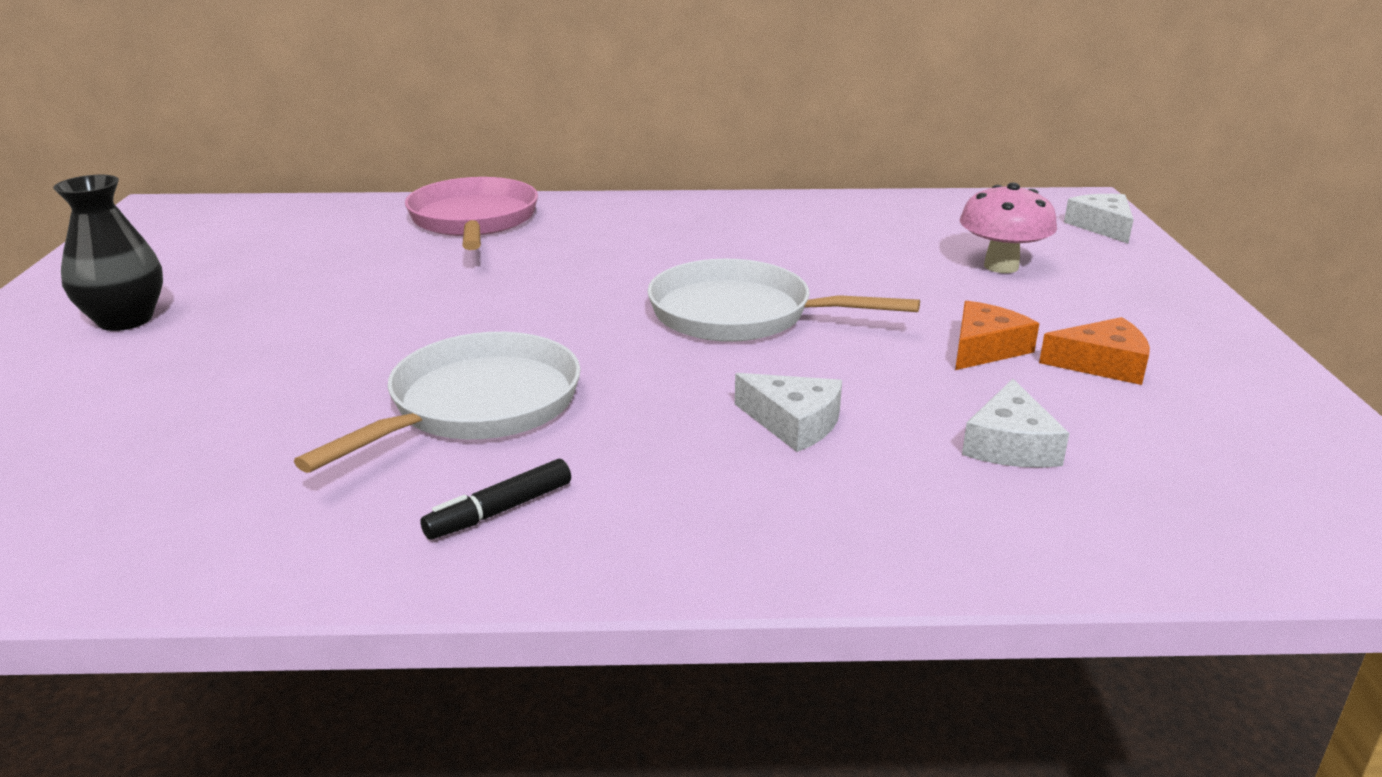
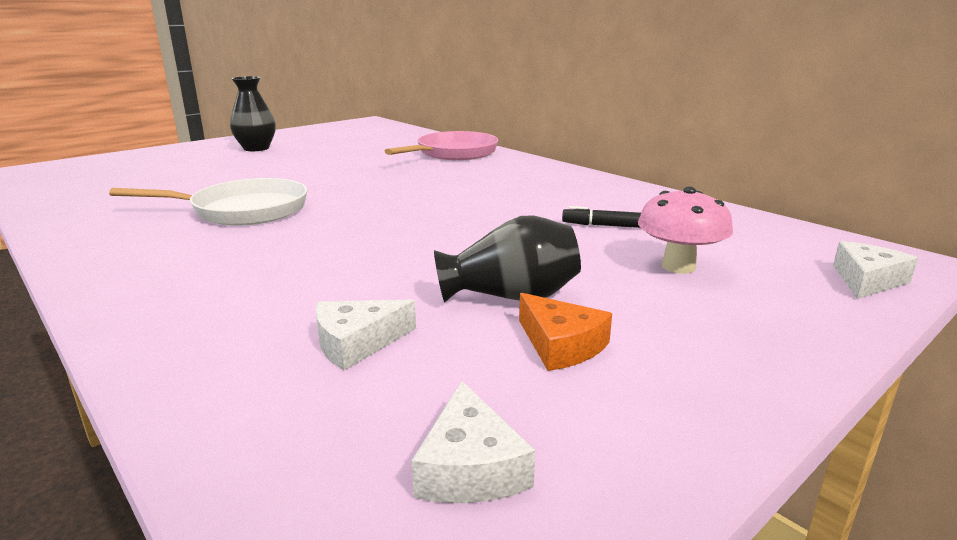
camera: 50 degrees right, 5 degrees down
(499, 511) = (137, 243): black marker -> black marker (604, 226)
(740, 314) = (439, 224): white pan -> none
(794, 423) = (307, 273): white cheese -> white cheese (470, 466)
(985, 348) = (511, 297): orange cheese -> black vase

